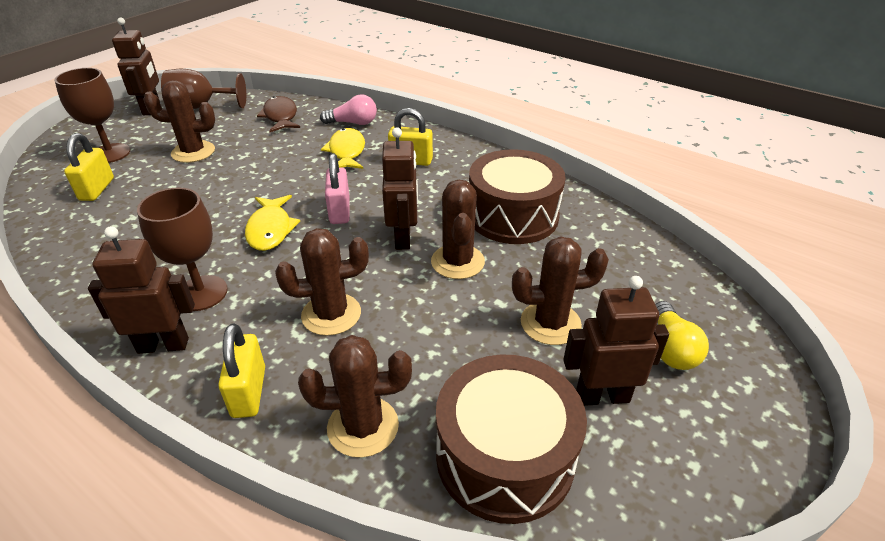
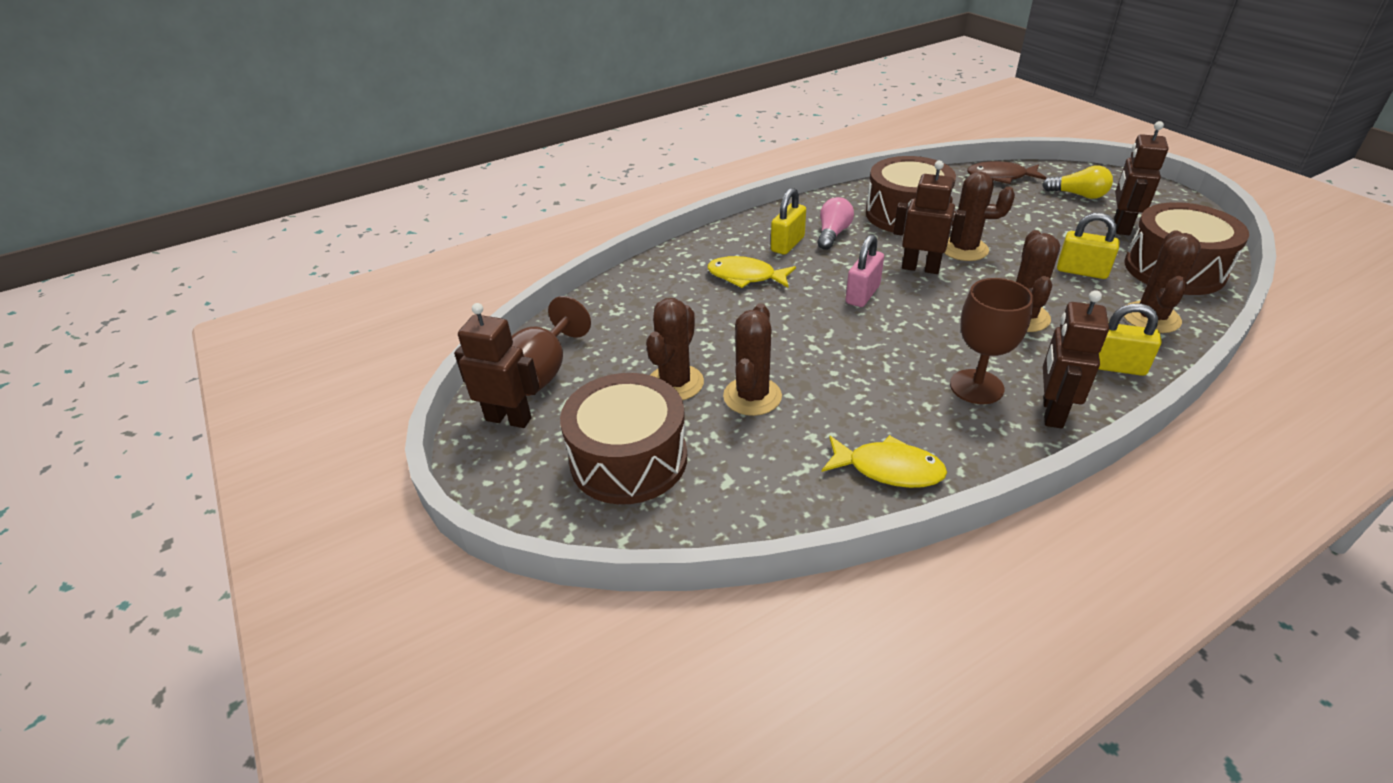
camera: 65 degrees left, 0 degrees up
(97, 189) = (727, 468): yellow padlock -> yellow padlock (1081, 271)
(110, 153) = (628, 459): brown goblet -> brown drum
(270, 229) = (879, 337): yellow fish -> yellow fish (888, 469)
(280, 116) = (626, 310): brown fish -> brown fish (1000, 177)
(339, 211) = (862, 294): pink padlock -> pink padlock turned 75 degrees counterclockwise
(353, 123) = (682, 265): pink light bulb -> pink light bulb (832, 234)
(550, 323) = (1047, 228): brown cactus -> brown cactus (752, 396)

